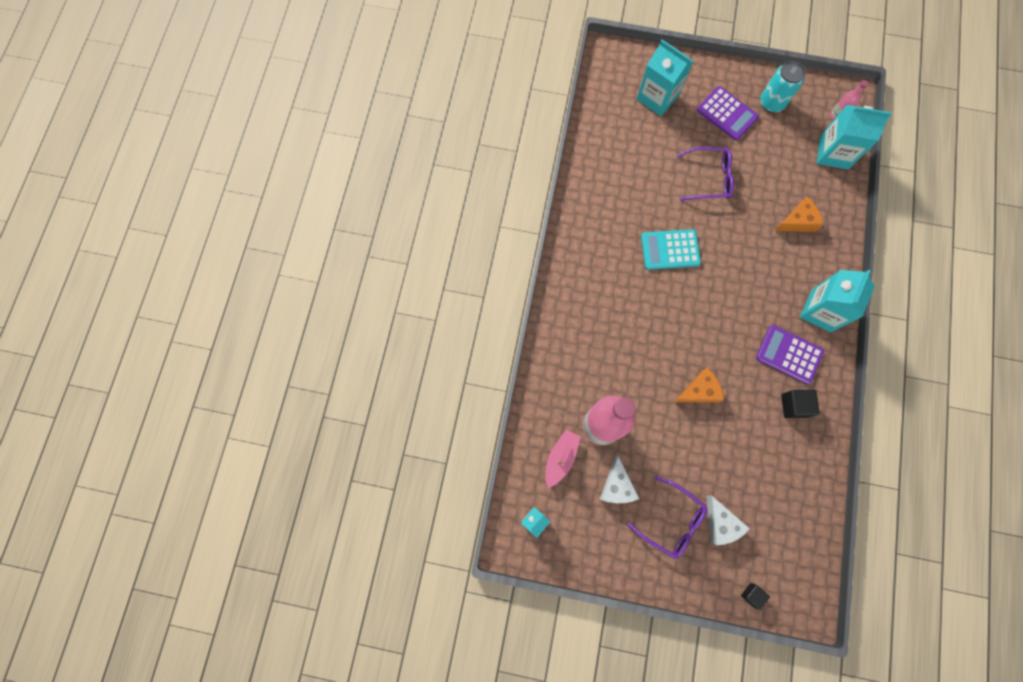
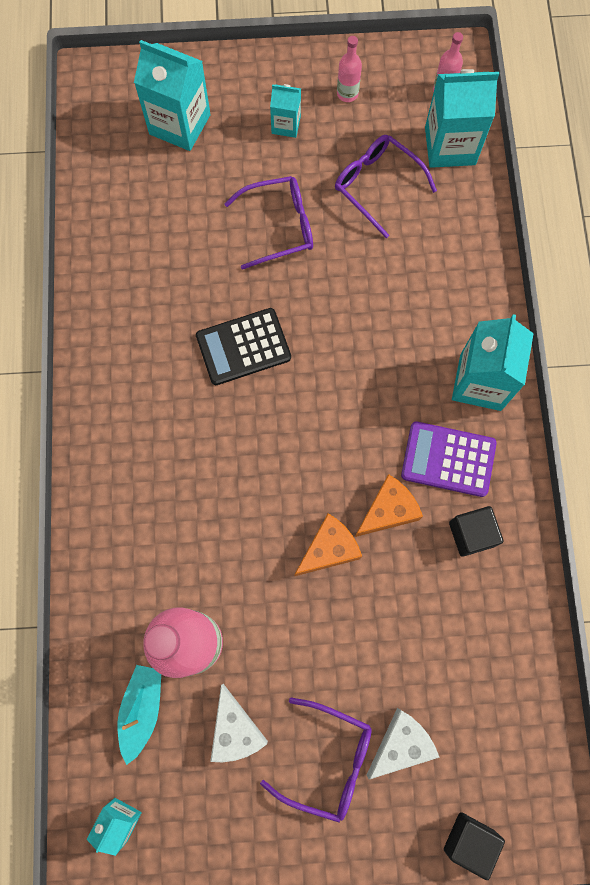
camera: 15 degrees left, 0 degrees up
(561, 458) = (142, 709): pink boat -> turquoise boat
(670, 250) = (243, 347): turquoise calculator -> black calculator
(720, 523) = (401, 743): white cheese -> white cheese turned 90 degrees counterclockwise
(727, 114) = (286, 125): purple calculator -> turquoise carton
(752, 595) = (469, 840): black cube -> black cube, size x1.57
(772, 103) = (347, 94): turquoise can -> pink bottle
(779, 168) = (377, 186): none -> purple glasses
(797, 221) = (419, 258): orange cheese -> orange cheese (388, 510)

